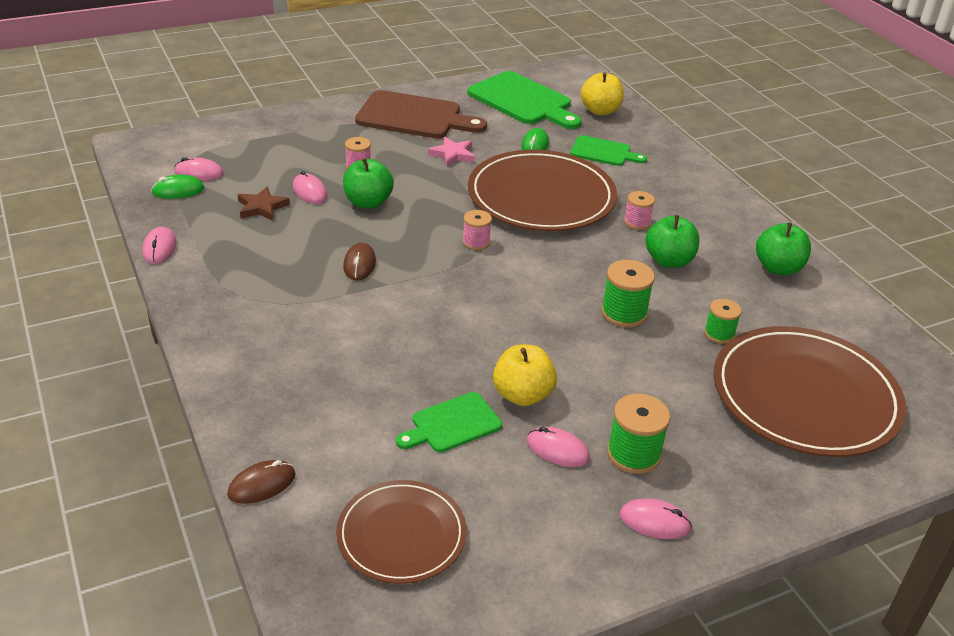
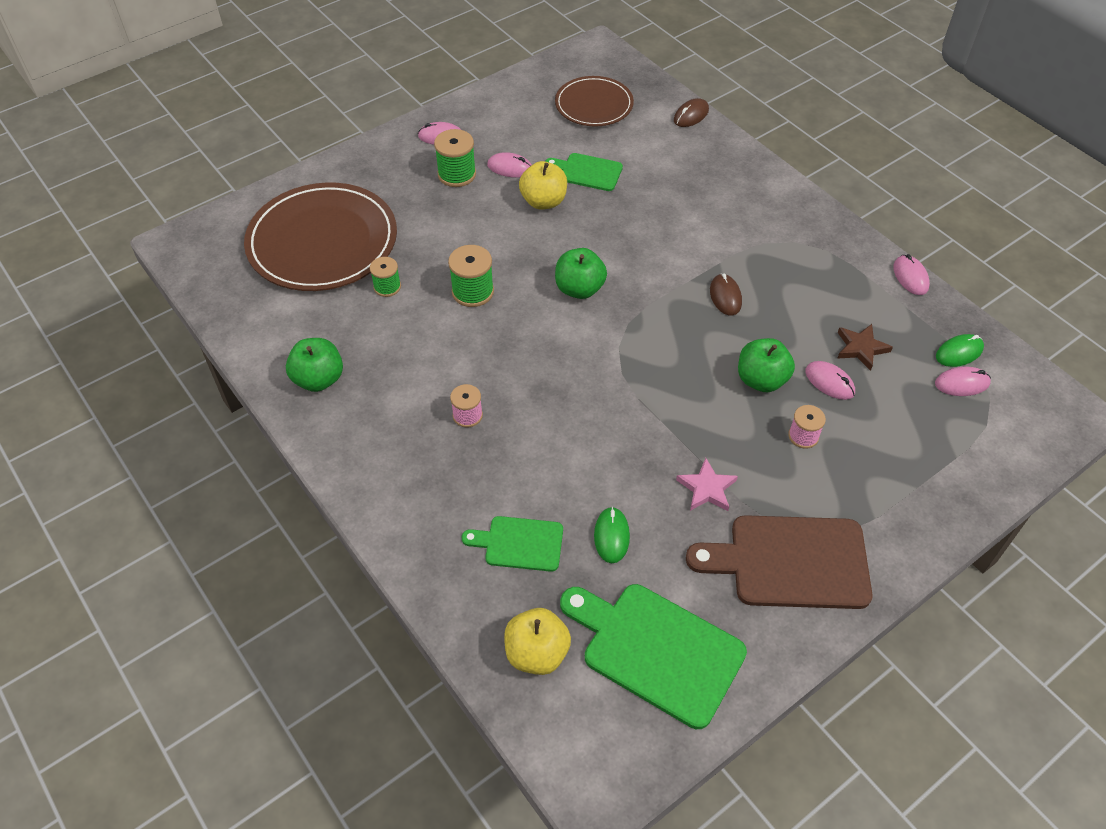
camera: 170 degrees right, 15 degrees up
(452, 424) = (587, 172): green cutting board -> green cutting board turned 120 degrees counterclockwise
(476, 242) = (629, 348): pink spool -> none
(541, 196) = (580, 434): brown plate -> none
(669, 261) = (432, 365): green apple -> green apple (579, 289)

